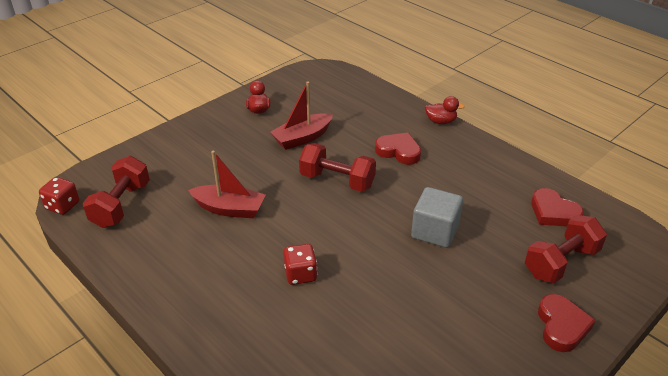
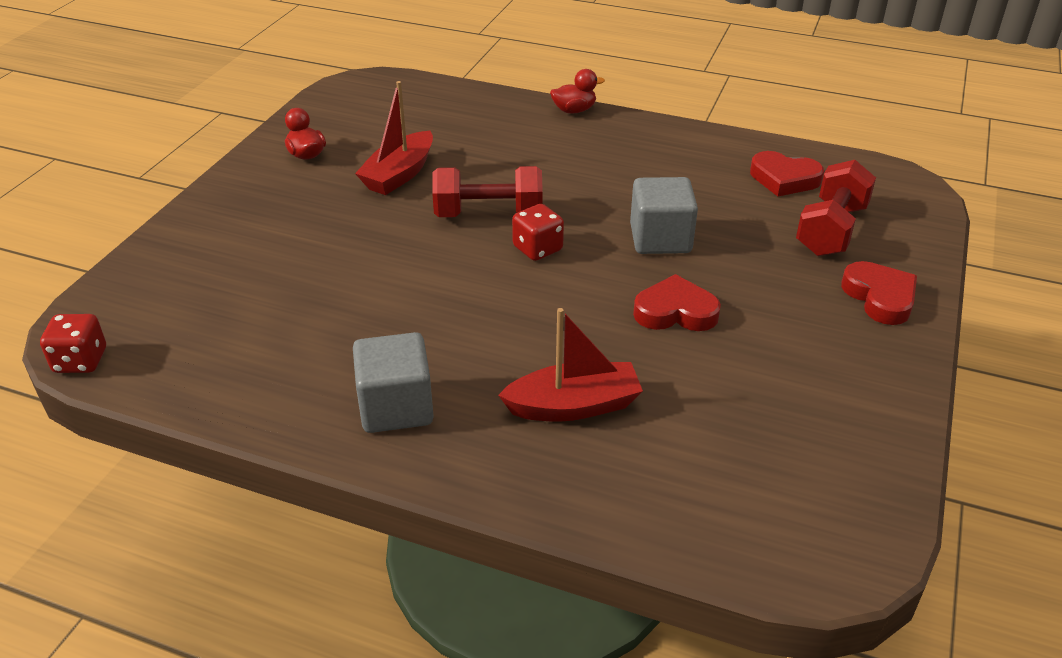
camera: 25 degrees left, 0 degrees up
(121, 205) = (182, 332): red dumbbell -> none
(199, 293) = (396, 407): none -> grey cube
(229, 209) = (359, 290): red boat -> red boat (573, 406)
(300, 274) = (523, 340): red dice -> red dice (537, 249)
(399, 151) = (545, 159): red heart -> red heart (675, 311)

